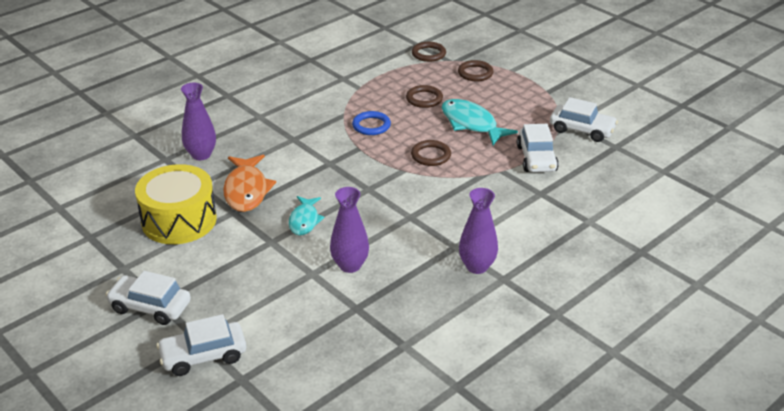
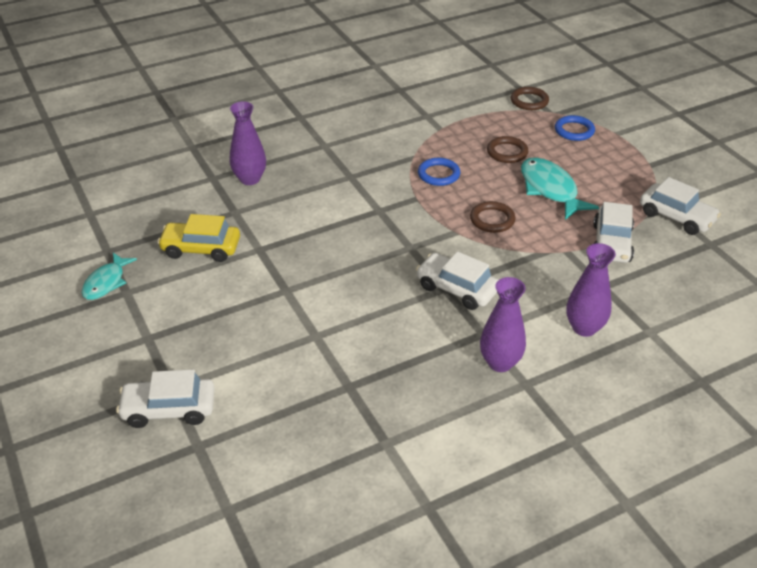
camera: 15 degrees right, 5 degrees up
(150, 307) = (136, 341): white car -> white car (457, 289)
(179, 220) = (201, 249): yellow drum -> yellow car
(246, 190) = (281, 227): orange fish -> none
(304, 220) = (329, 272): turquoise fish -> turquoise fish (106, 282)
(350, 265) = (359, 334): purple vase -> purple vase (584, 328)
(475, 73) = (574, 131): brown ring -> blue ring

